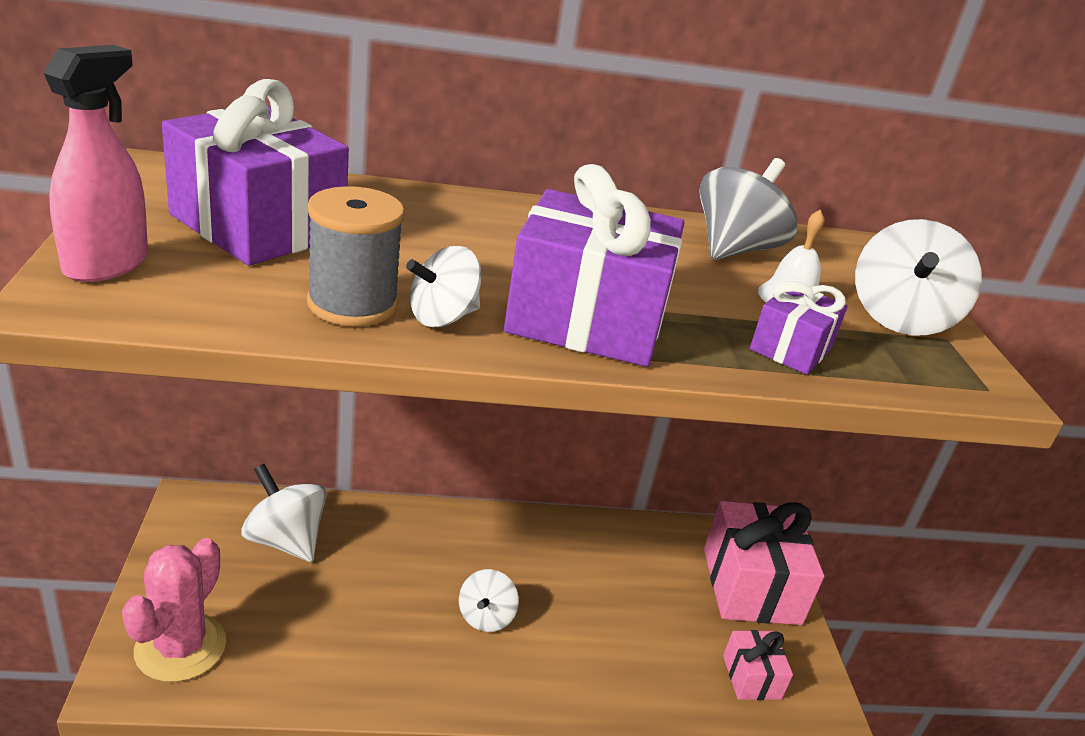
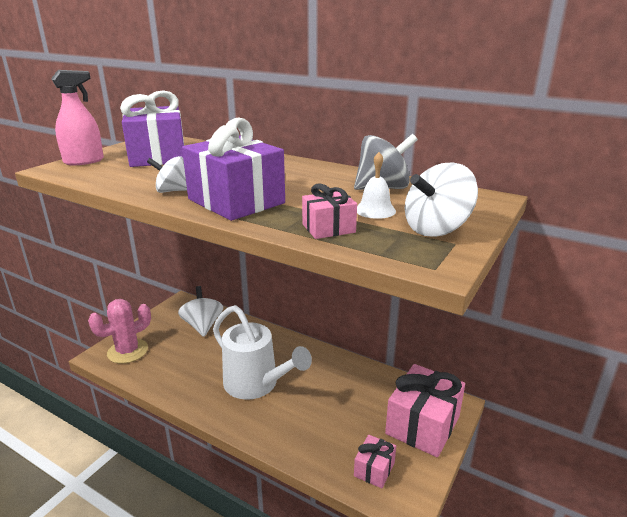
camera: 40 degrees right, 5 degrees down
(352, 304) = (145, 182): grey spool -> none
(486, 617) = (257, 385): white spinning top -> white watering can
(790, 349) = (328, 228): purple gift -> pink gift

